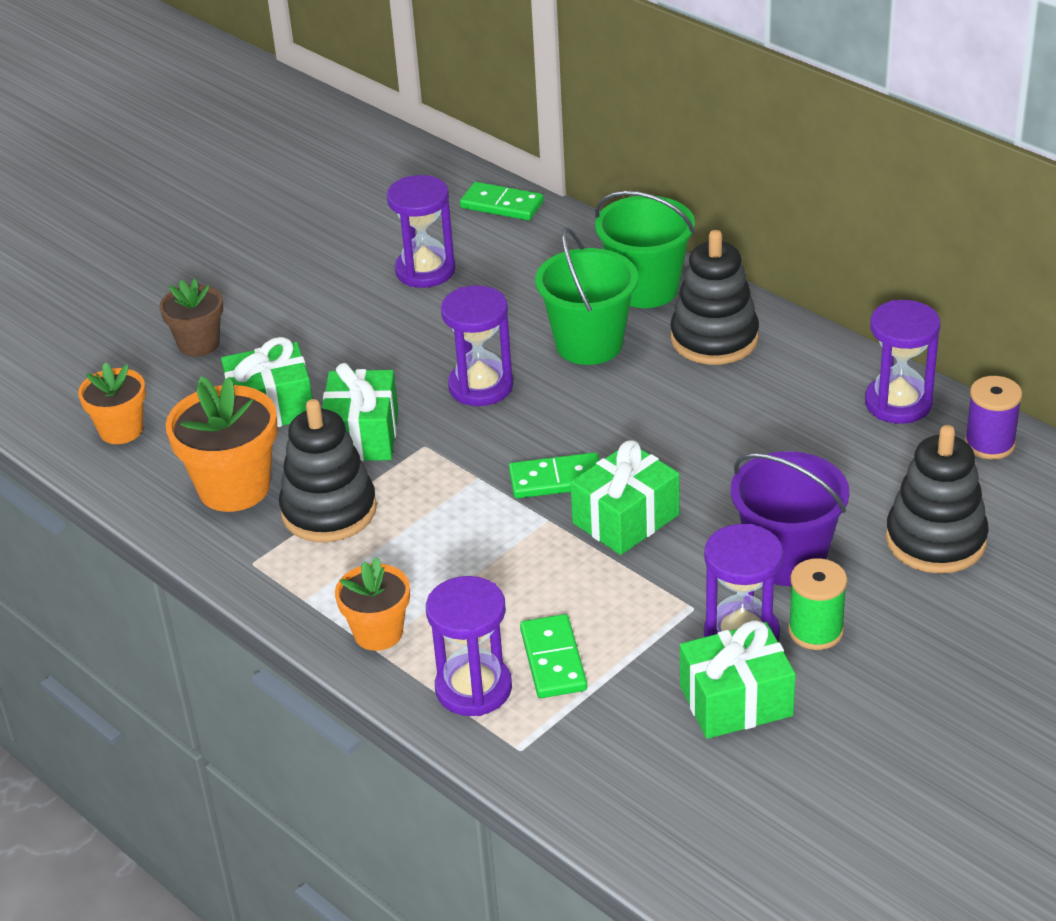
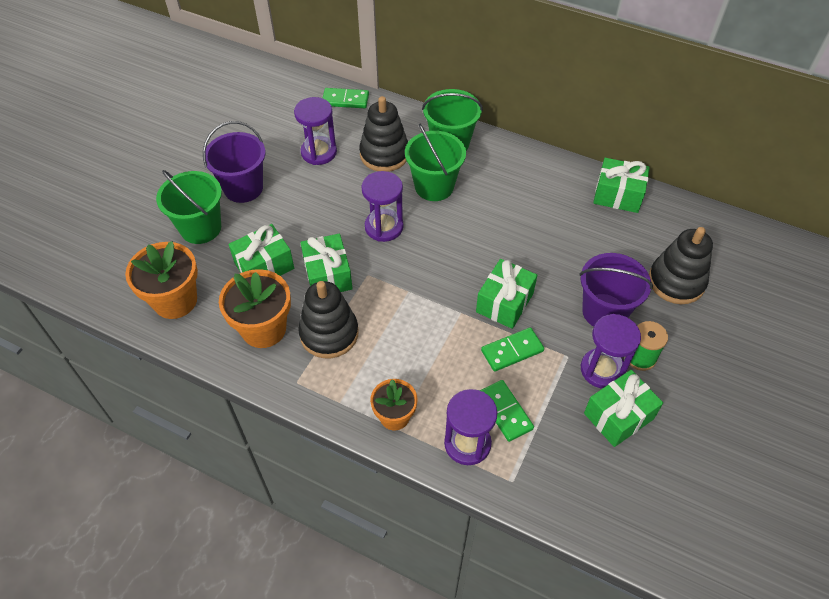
camera: 20 degrees left, 15 degrees up
(121, 430) = (175, 301): orange flower pot -> orange flower pot, size x1.59
(199, 344) = (200, 228): brown flower pot -> green bucket
(286, 301) = (243, 188): none -> purple bucket
(556, 479) = (454, 283): green domino -> green domino (512, 351)
(714, 339) = (502, 170): black stacking toy -> black stacking toy (384, 154)
(898, 403) = (618, 195): purple hourglass -> green gift
(989, 444) = (676, 213): purple spool -> none

